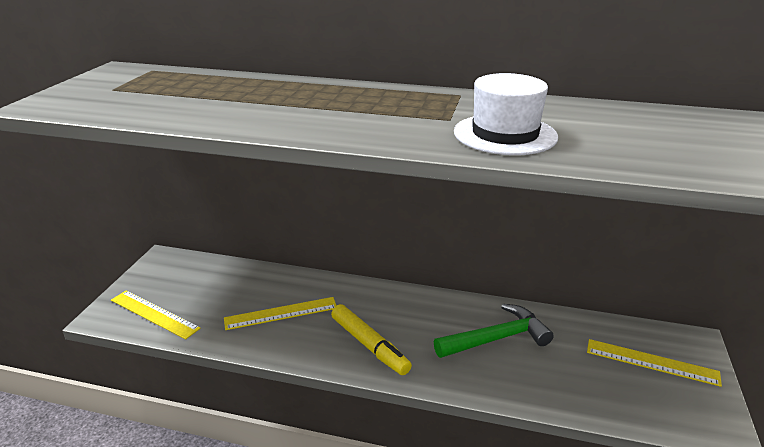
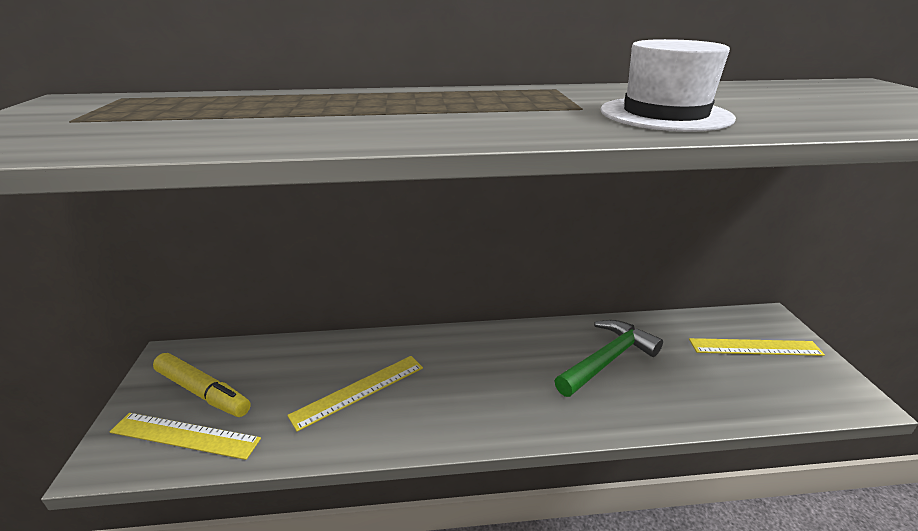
camera: 20 degrees left, 0 degrees up
(369, 345) = (483, 403): yellow marker -> yellow marker (203, 391)

